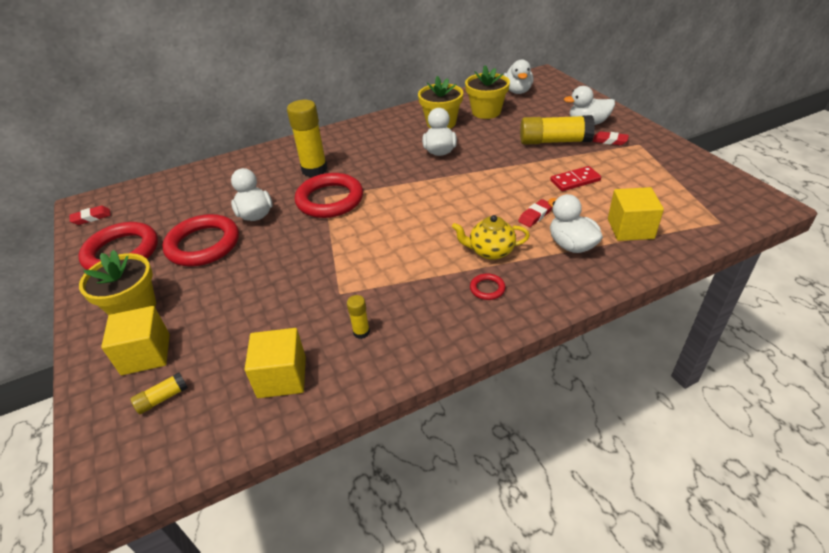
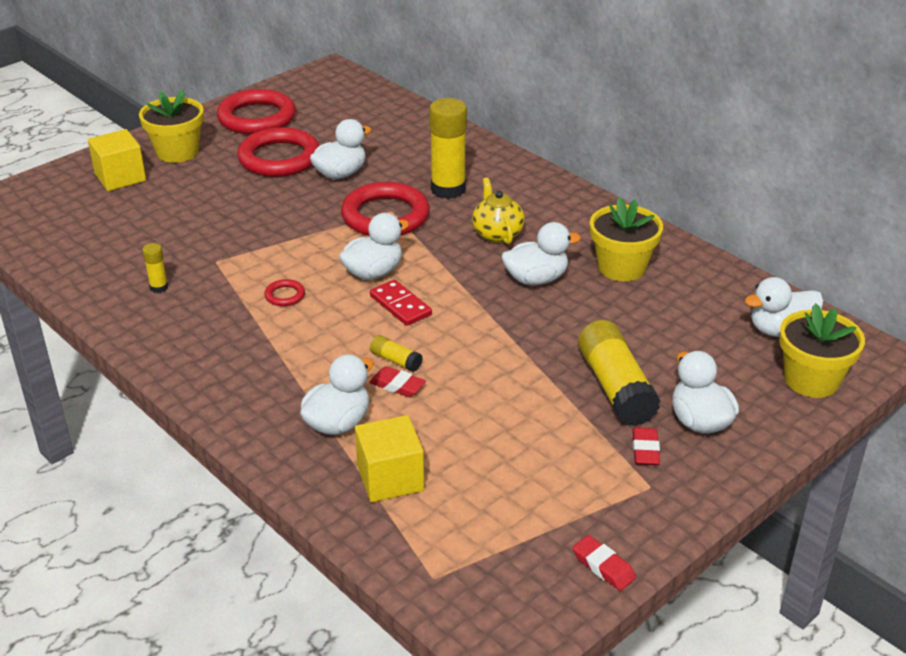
camera: 70 degrees right, 5 degrees down
(91, 218) = (309, 82): red eraser -> red eraser (603, 566)
(162, 398) = (70, 202): yellow glue stick -> yellow glue stick (396, 360)
(282, 377) = (97, 255): yellow cube -> none
(400, 212) = (373, 272): none -> white duck
(486, 112) = (682, 306): yellow flower pot -> yellow flower pot (811, 380)
(487, 288) = (239, 362): red ring -> red ring (285, 295)
(490, 251) = (309, 355): yellow teapot -> yellow teapot (497, 234)
(575, 181) = (501, 417): red domino -> red domino (400, 305)

